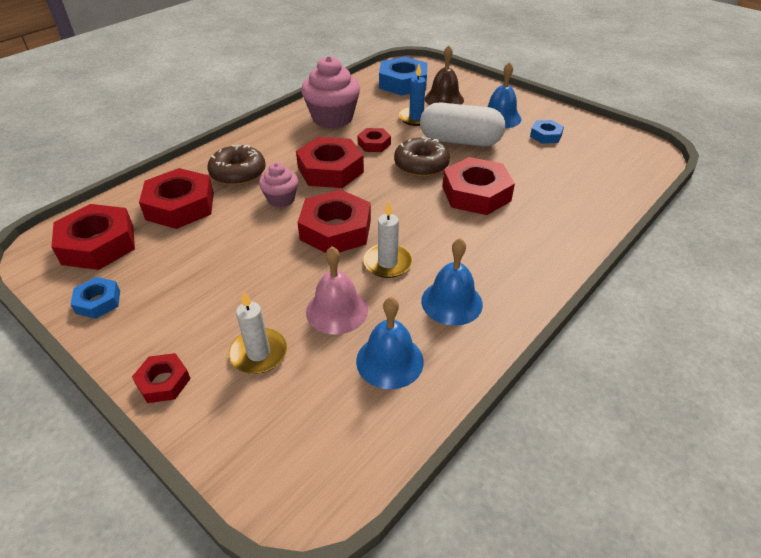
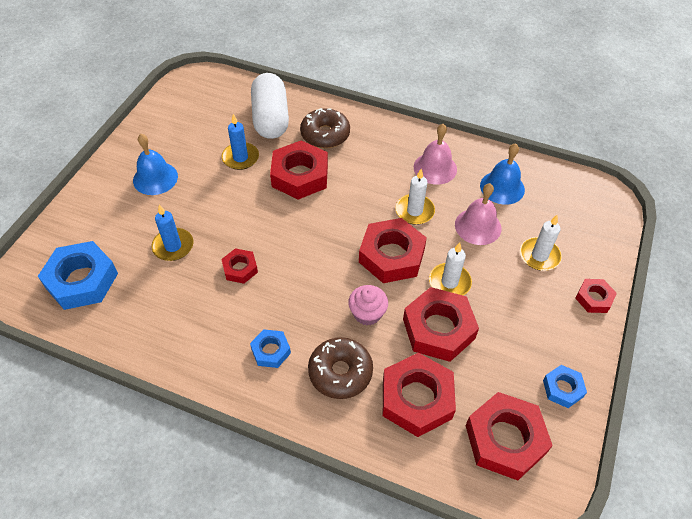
camera: 110 degrees left, 10 degrees up
(276, 261) = (449, 282): none -> white candle
(330, 170) = (302, 290): red nut -> red nut (438, 329)
(332, 118) = (193, 326): pink cupcake -> none
(421, 165) = (268, 221): brown donut -> brown donut (325, 134)
(444, 99) = (121, 231): brown bell -> none
(451, 302) = (435, 168): blue bell -> pink bell
(460, 141) = (213, 201): white capsule -> white capsule (270, 118)
(514, 162) = (240, 158): none -> blue candle
(545, 135) = (184, 142): blue nut -> blue nut (271, 351)

